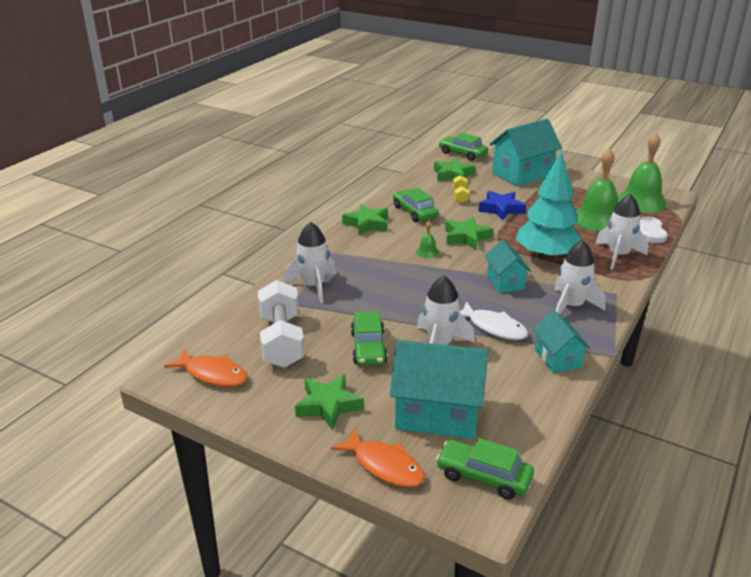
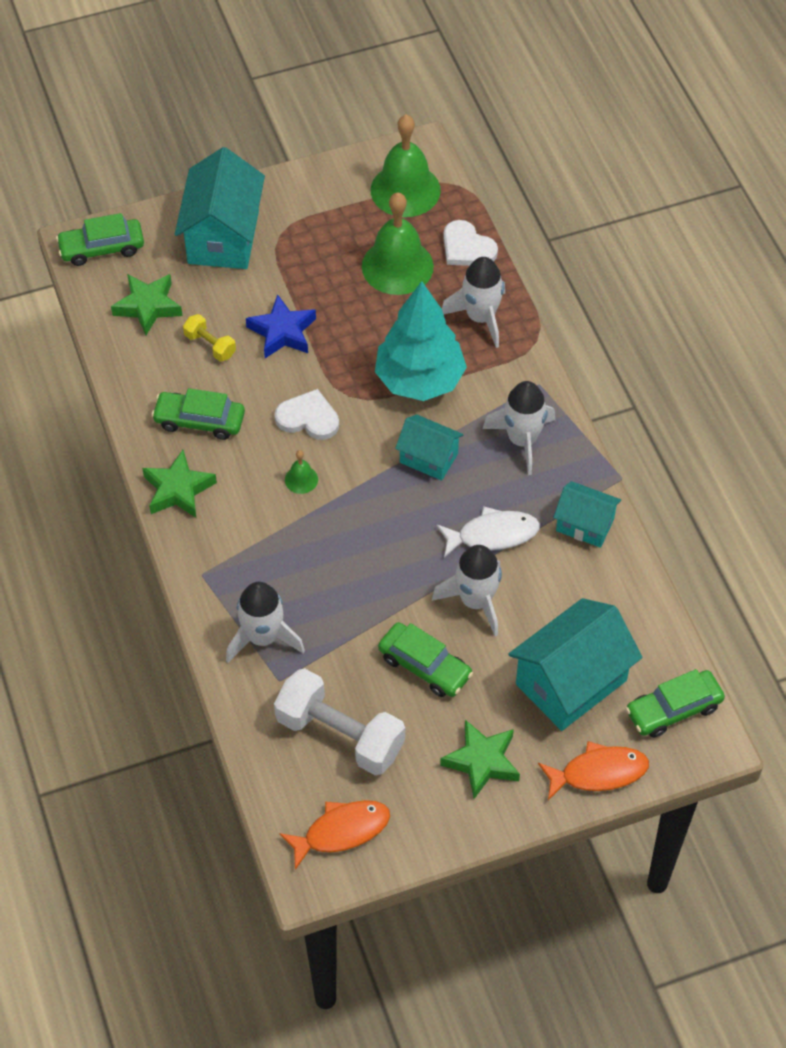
camera: 50 degrees left, 25 degrees up
(466, 237) = (308, 418): green star -> white heart

